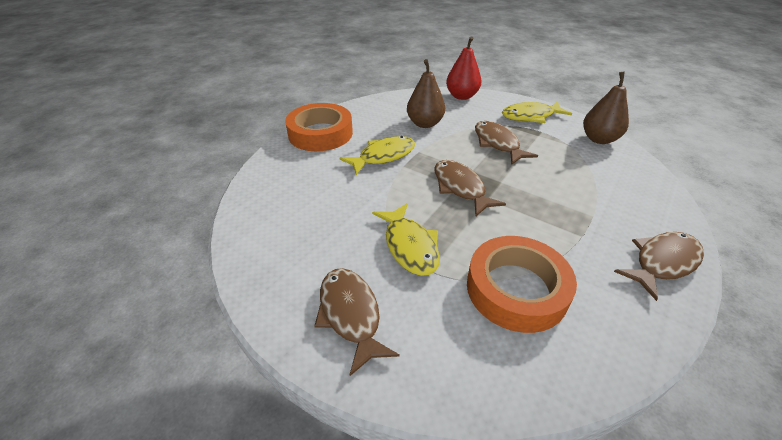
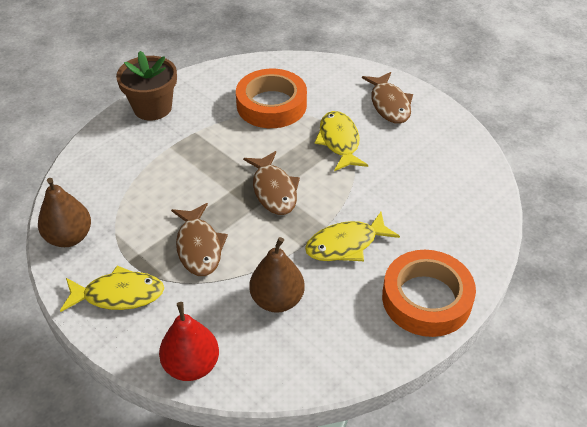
camera: 170 degrees left, 5 degrees up
(662, 262) = (152, 108): brown fish -> brown flower pot

